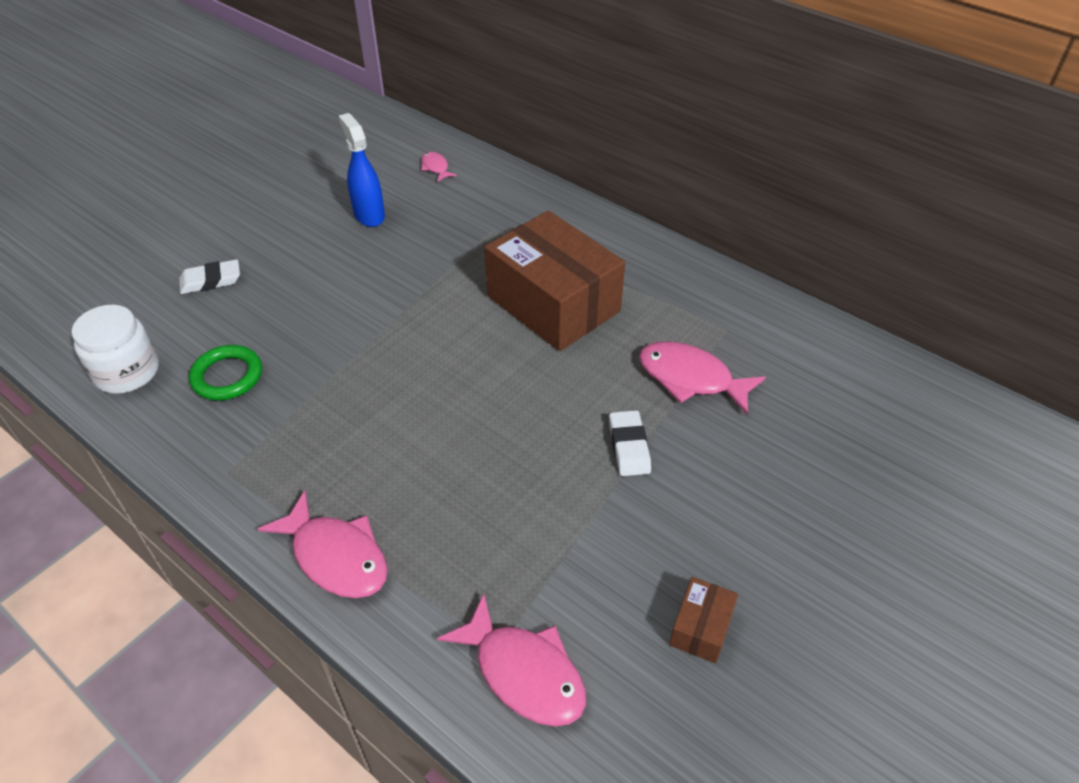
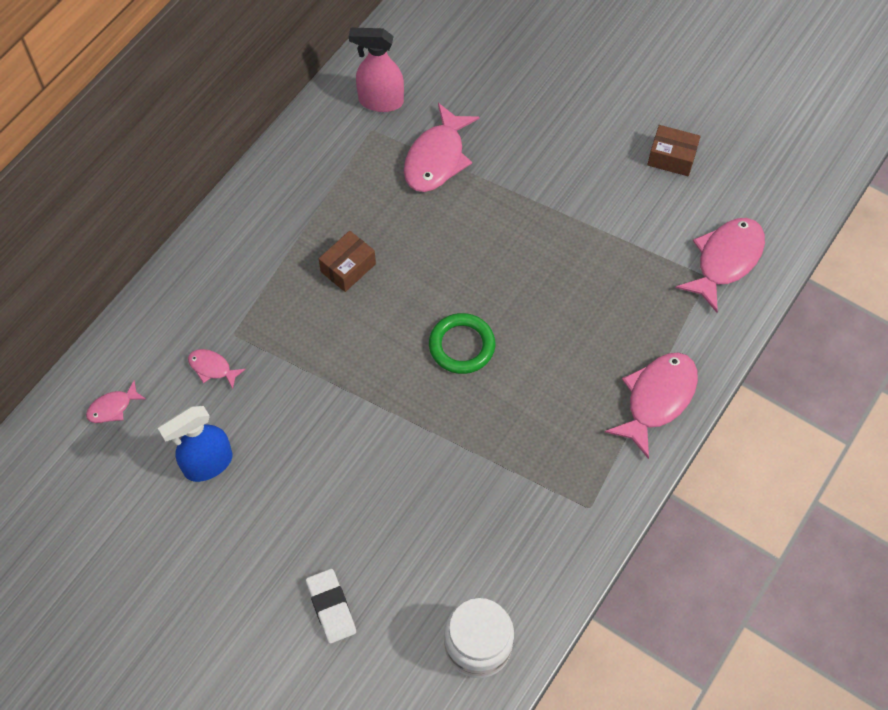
camera: 95 degrees left, 15 degrees up
(227, 376) = (473, 544): green ring -> green ring (462, 346)
(460, 218) = (212, 368): none -> pink fish
(553, 304) = (348, 268): brown box -> brown box, size x0.42
(629, 446) = (517, 202): white eraser -> none
(767, 336) = (380, 101): none -> pink spray bottle

